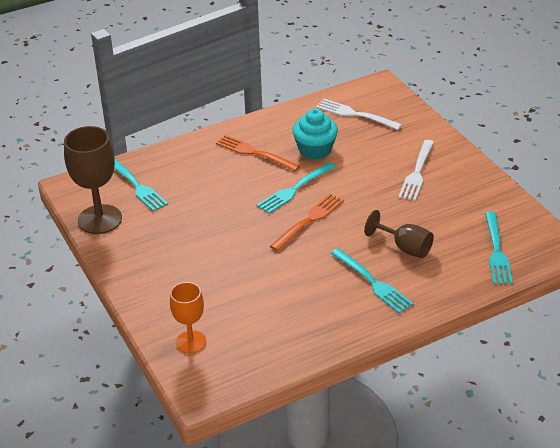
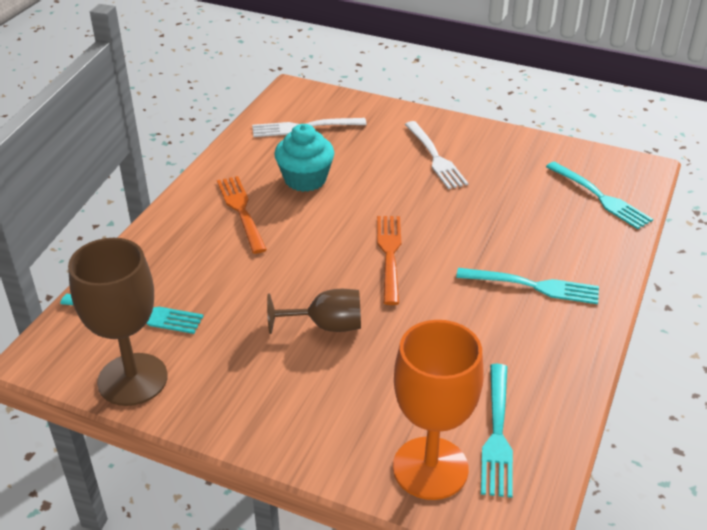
camera: 40 degrees left, 0 degrees up
(191, 342) = (430, 468): orange goblet -> orange goblet, size x1.63
(254, 153) = (241, 211): orange fork -> orange fork turned 75 degrees clockwise
(294, 189) = (333, 229): turquoise fork -> turquoise fork (497, 433)
(405, 248) = (518, 235): brown goblet -> brown goblet (326, 326)

